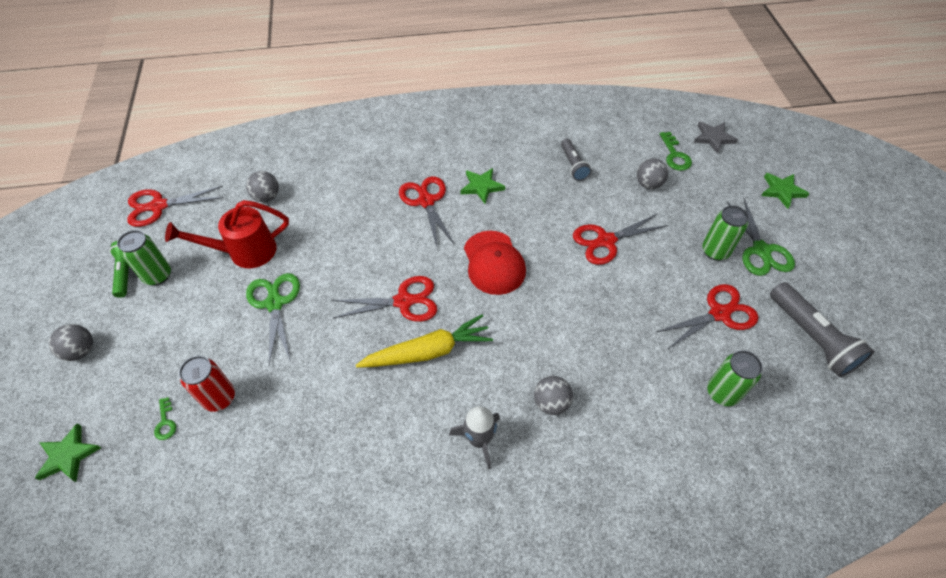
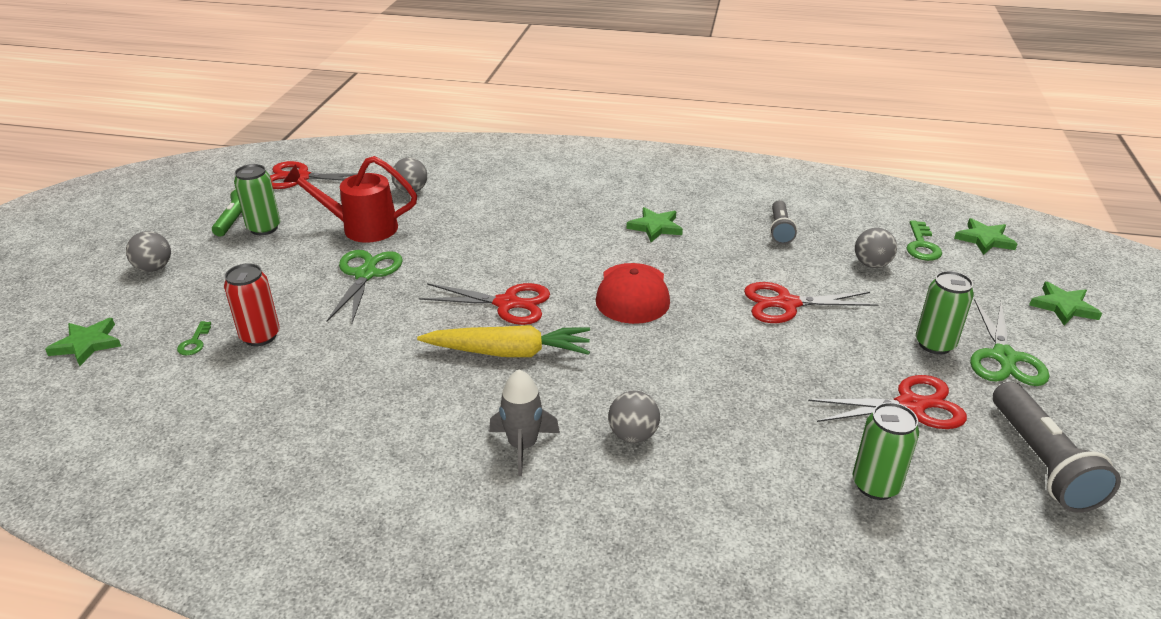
camera: 20 degrees right, 20 degrees down
(426, 201) = (583, 227): red scissors -> none
(713, 138) = (984, 239): grey star -> green star

